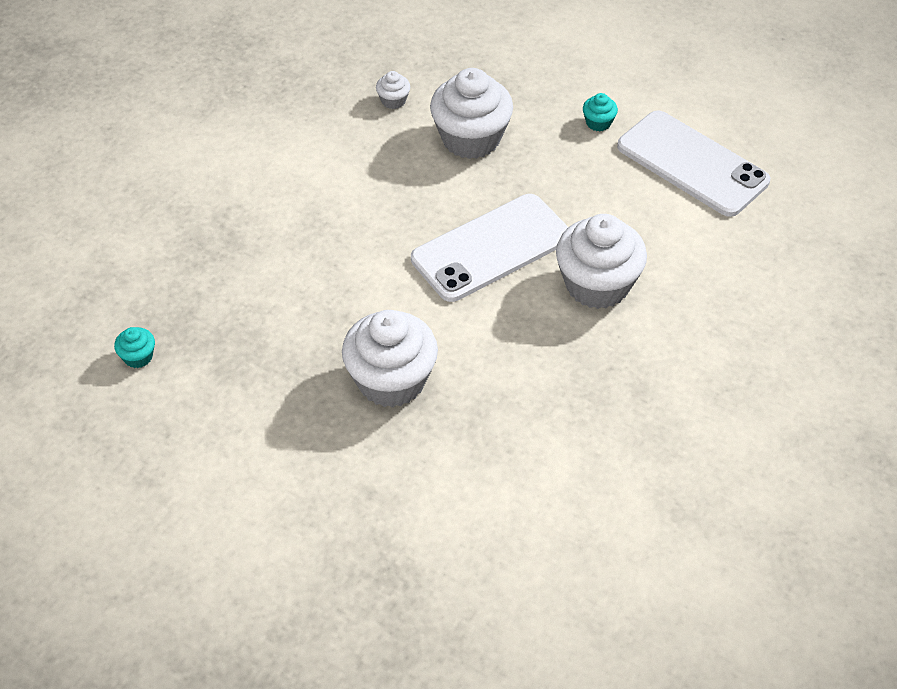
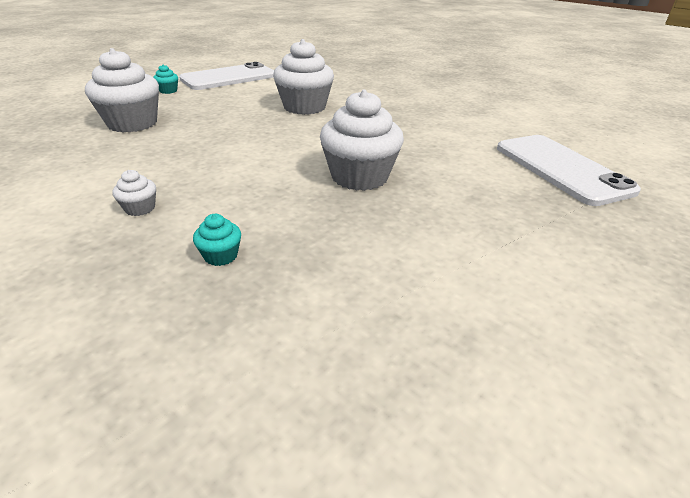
camera: 80 degrees left, 15 degrees down
(138, 357) = (260, 334): turquoise cupcake -> turquoise cupcake (221, 256)
(393, 100) = (47, 144): white cupcake -> white cupcake (140, 208)
(491, 248) = (249, 129): white phone -> white phone (561, 169)

